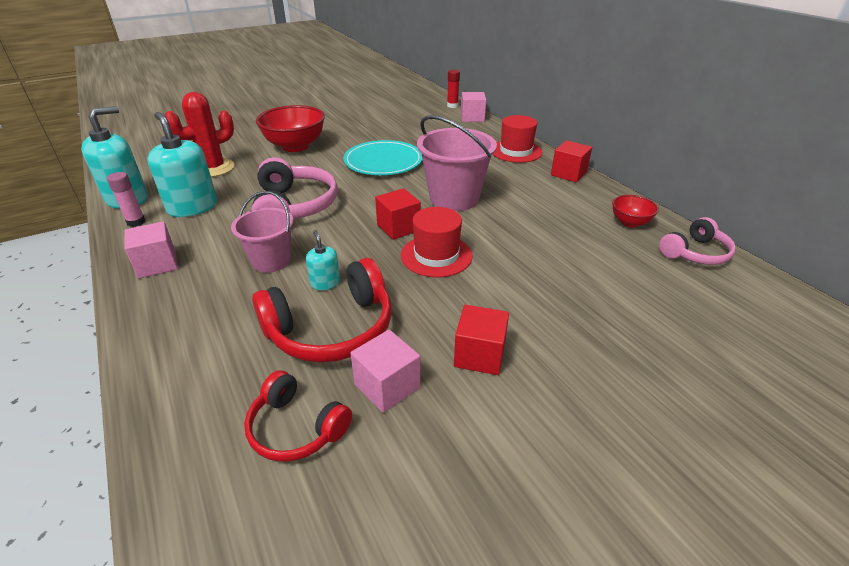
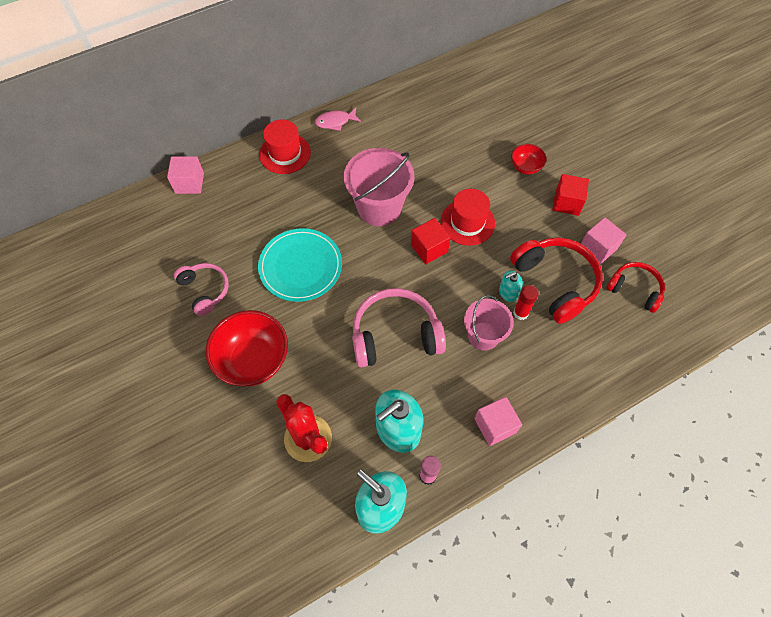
camera: 90 degrees left, 25 degrees up
(296, 428) = (635, 289): red headphones -> red headphones turned 90 degrees counterclockwise
(452, 106) = (145, 201): red glue stick -> red glue stick (520, 313)
(568, 174) = (335, 122): red cube -> pink fish
(630, 222) = (416, 100): red bowl -> red bowl (525, 167)
(695, 253) = (454, 76): pink headphones -> pink headphones (205, 290)

